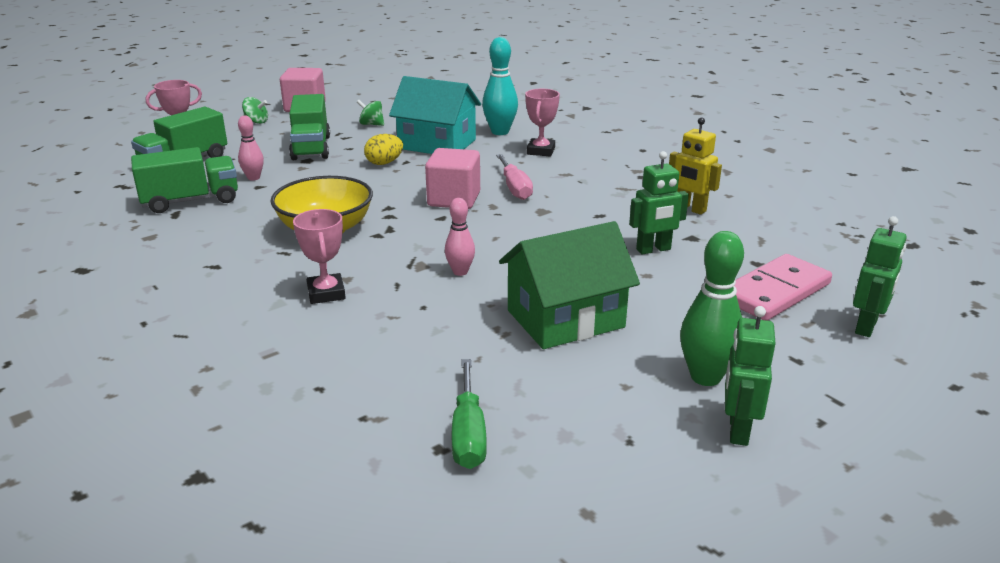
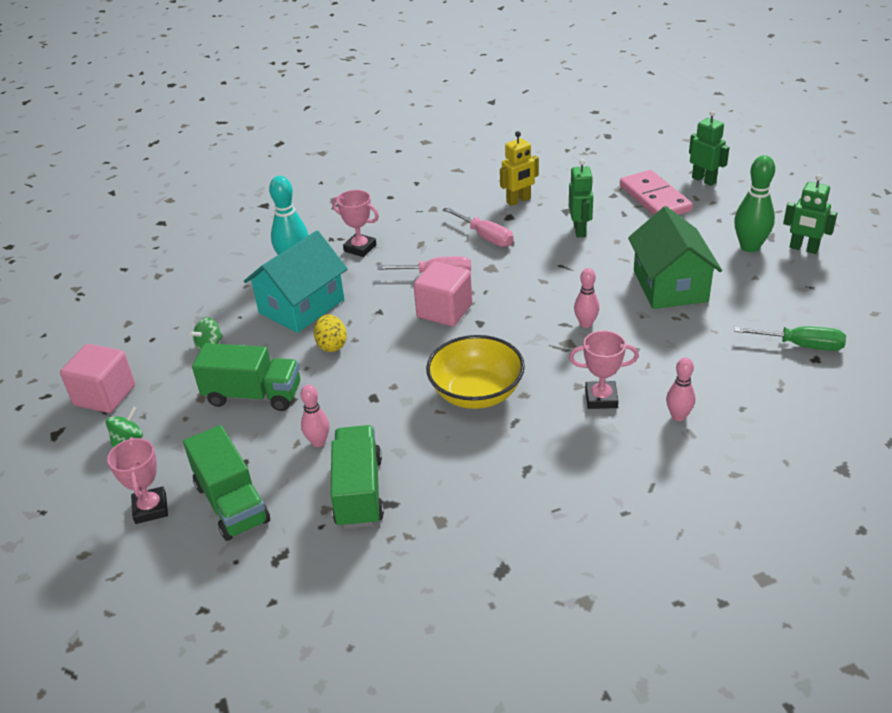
camera: 70 degrees left, 10 degrees up
(299, 343) = (678, 416): none -> pink bowling pin
(600, 201) = (486, 237): none -> pink screwdriver

